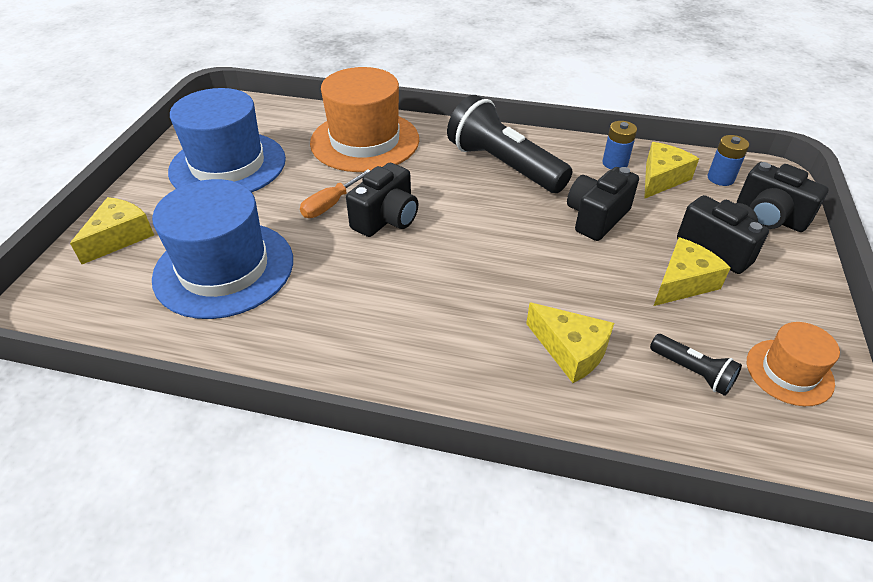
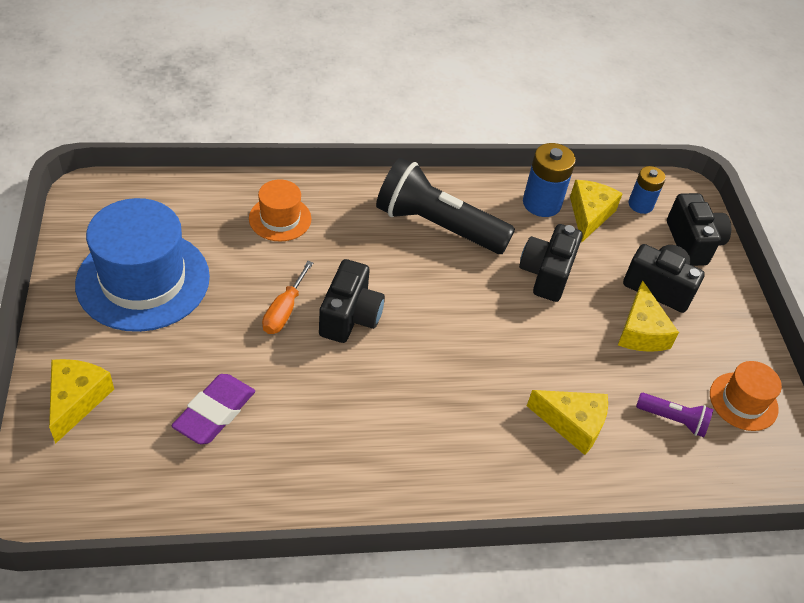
camera: 25 degrees left, 5 degrees up
(224, 268) = (215, 413): blue hat -> purple eraser
(365, 141) = (280, 218): orange hat -> orange hat, size x0.51
(615, 163) = (541, 203): blue battery -> blue battery, size x1.52
(683, 282) = (641, 331): yellow cheese -> yellow cheese turned 150 degrees clockwise
(692, 372) = (673, 420): black flashlight -> purple flashlight
(769, 217) = (692, 243): black camera -> black camera turned 120 degrees counterclockwise

